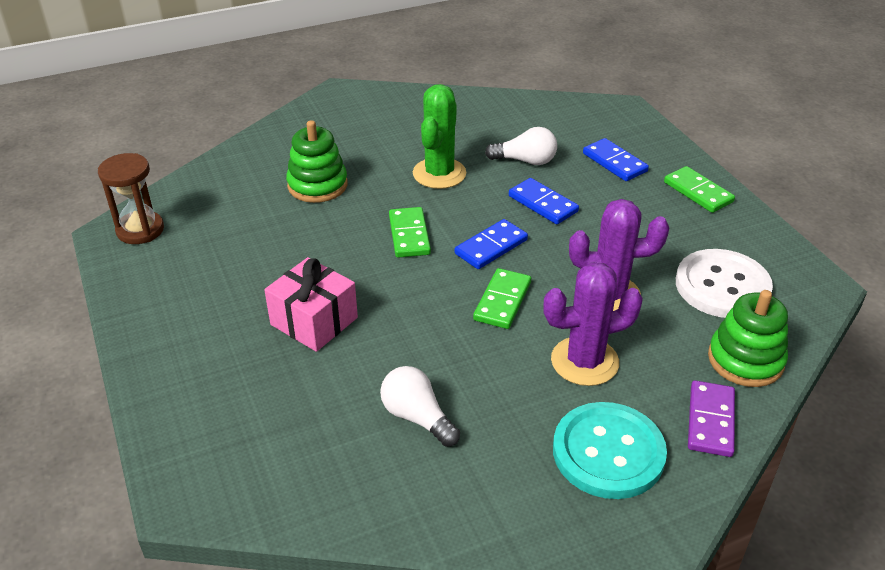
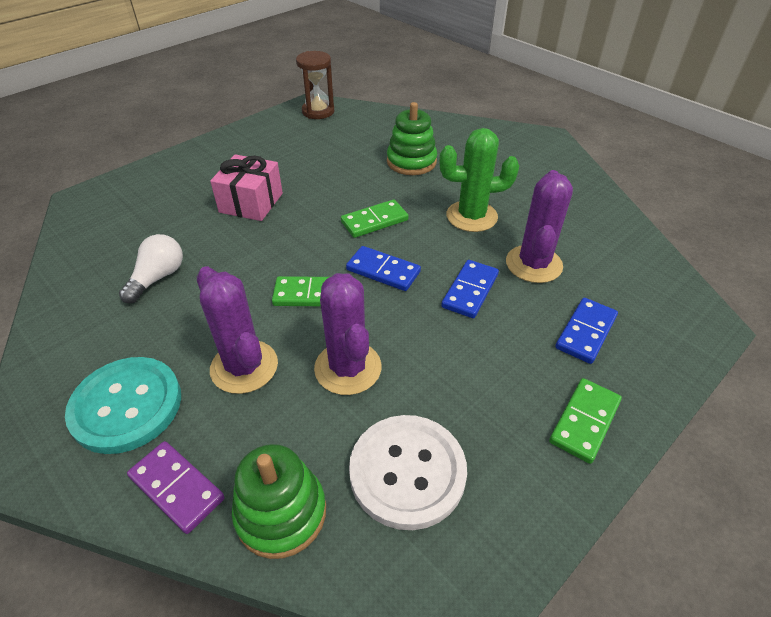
camera: 70 degrees right, 5 degrees up
(525, 161) = (533, 264): white light bulb -> purple cactus
(711, 421) = (176, 488): purple domino -> purple domino turned 45 degrees clockwise

